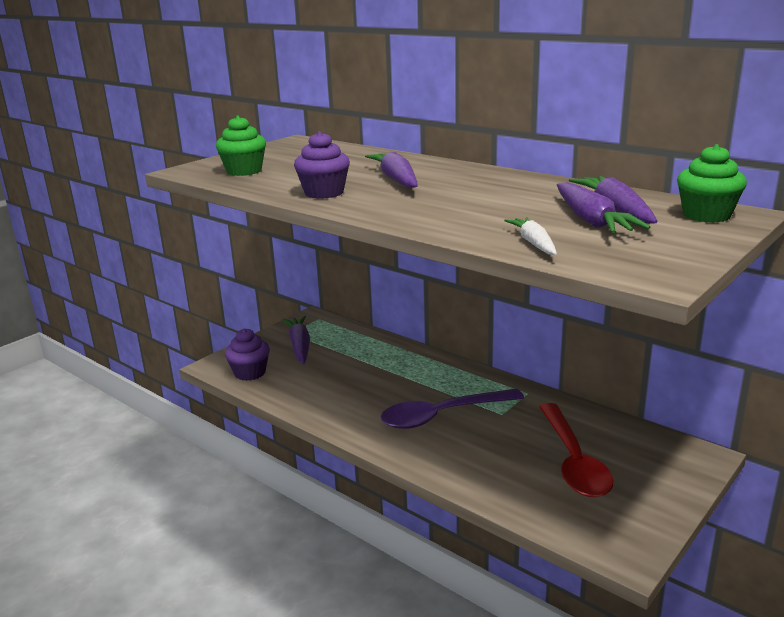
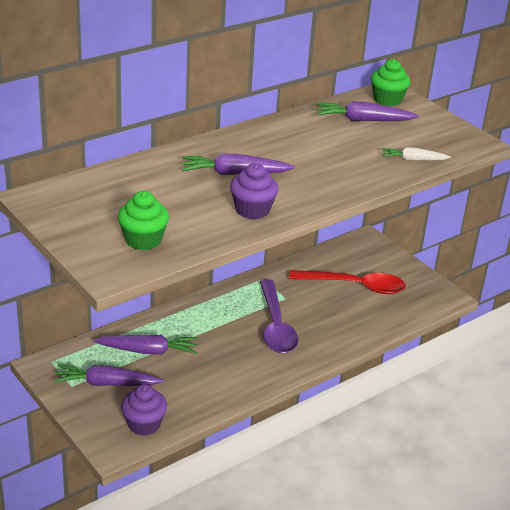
camera: 80 degrees left, 10 degrees up
(591, 220) = (379, 132): purple carrot -> purple carrot (148, 351)

